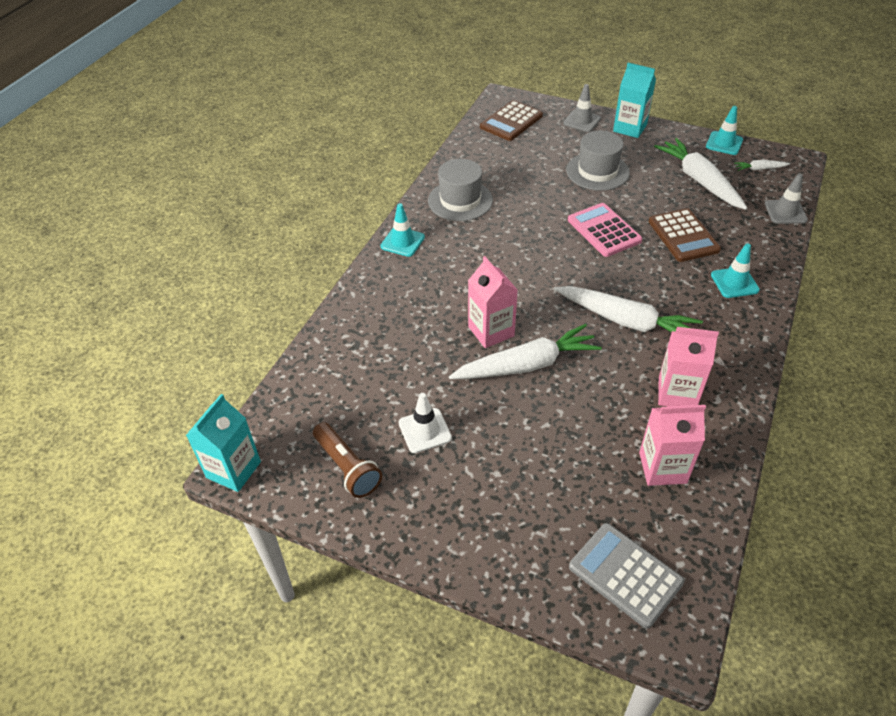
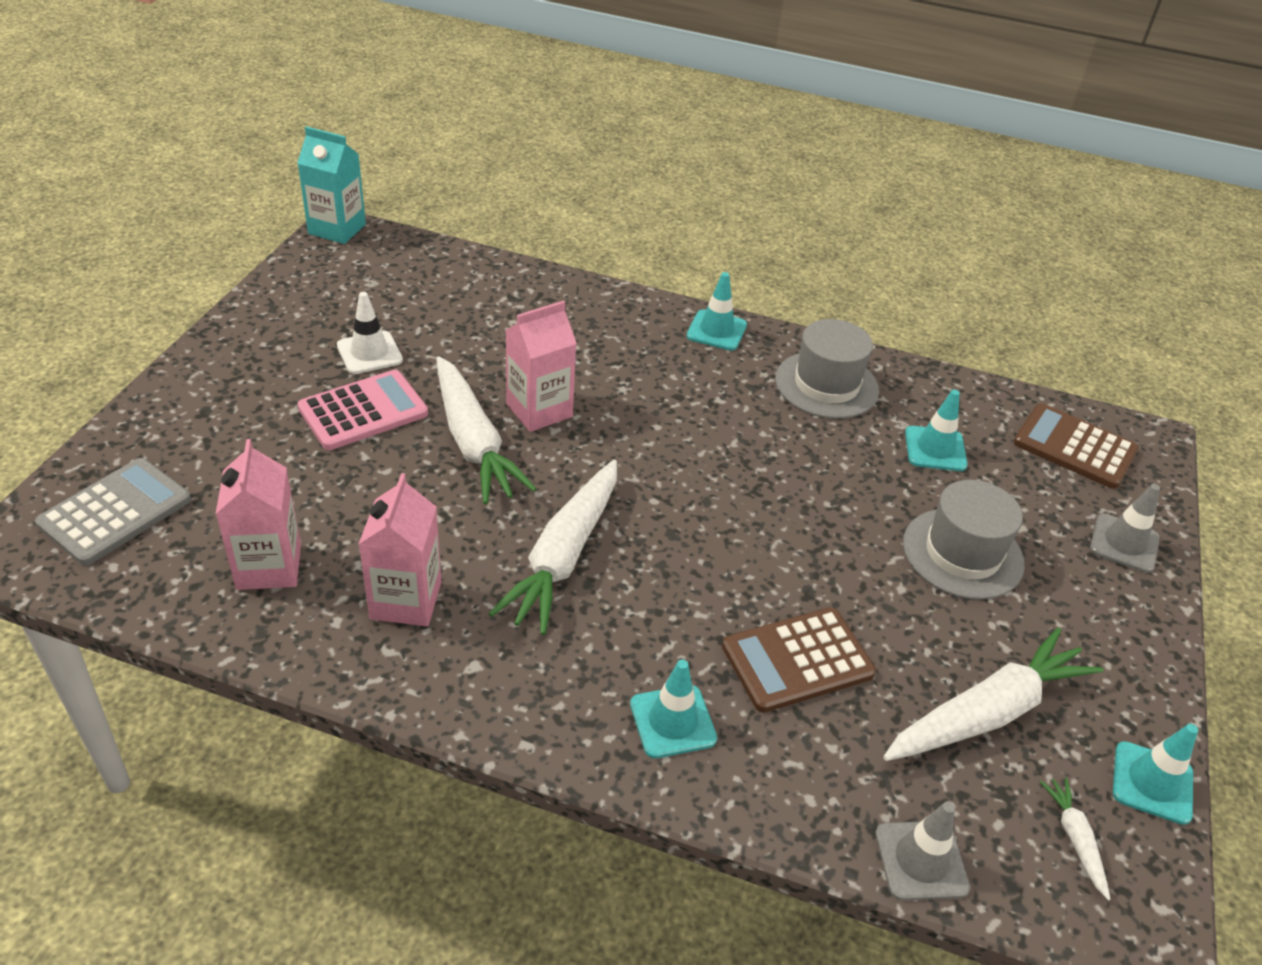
camera: 80 degrees right, 5 degrees down
(347, 467) = (325, 299): brown flashlight -> none
(517, 168) = (935, 449): none -> turquoise traffic cone
(604, 230) = (789, 548): pink calculator -> pink calculator (363, 411)
(630, 128) = (1134, 616): turquoise carton -> none

